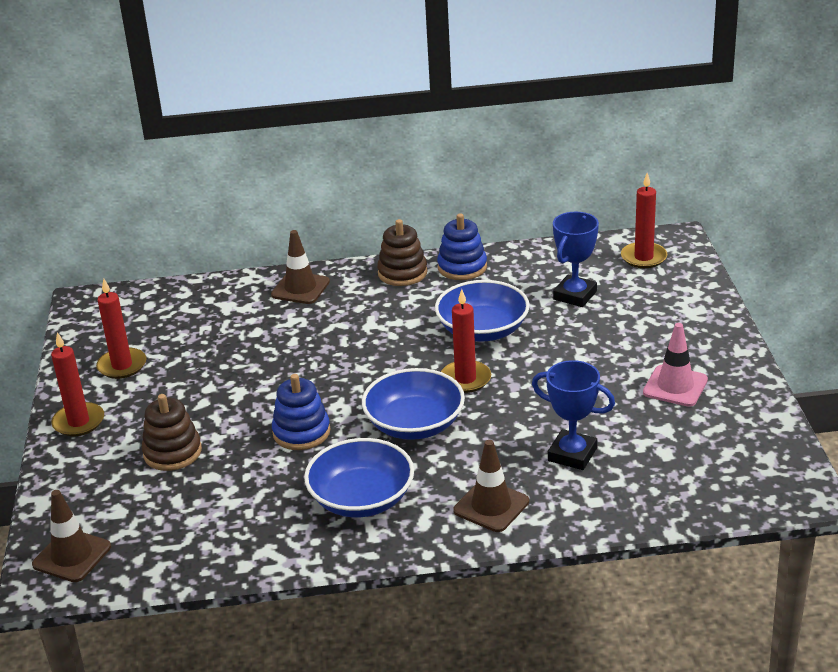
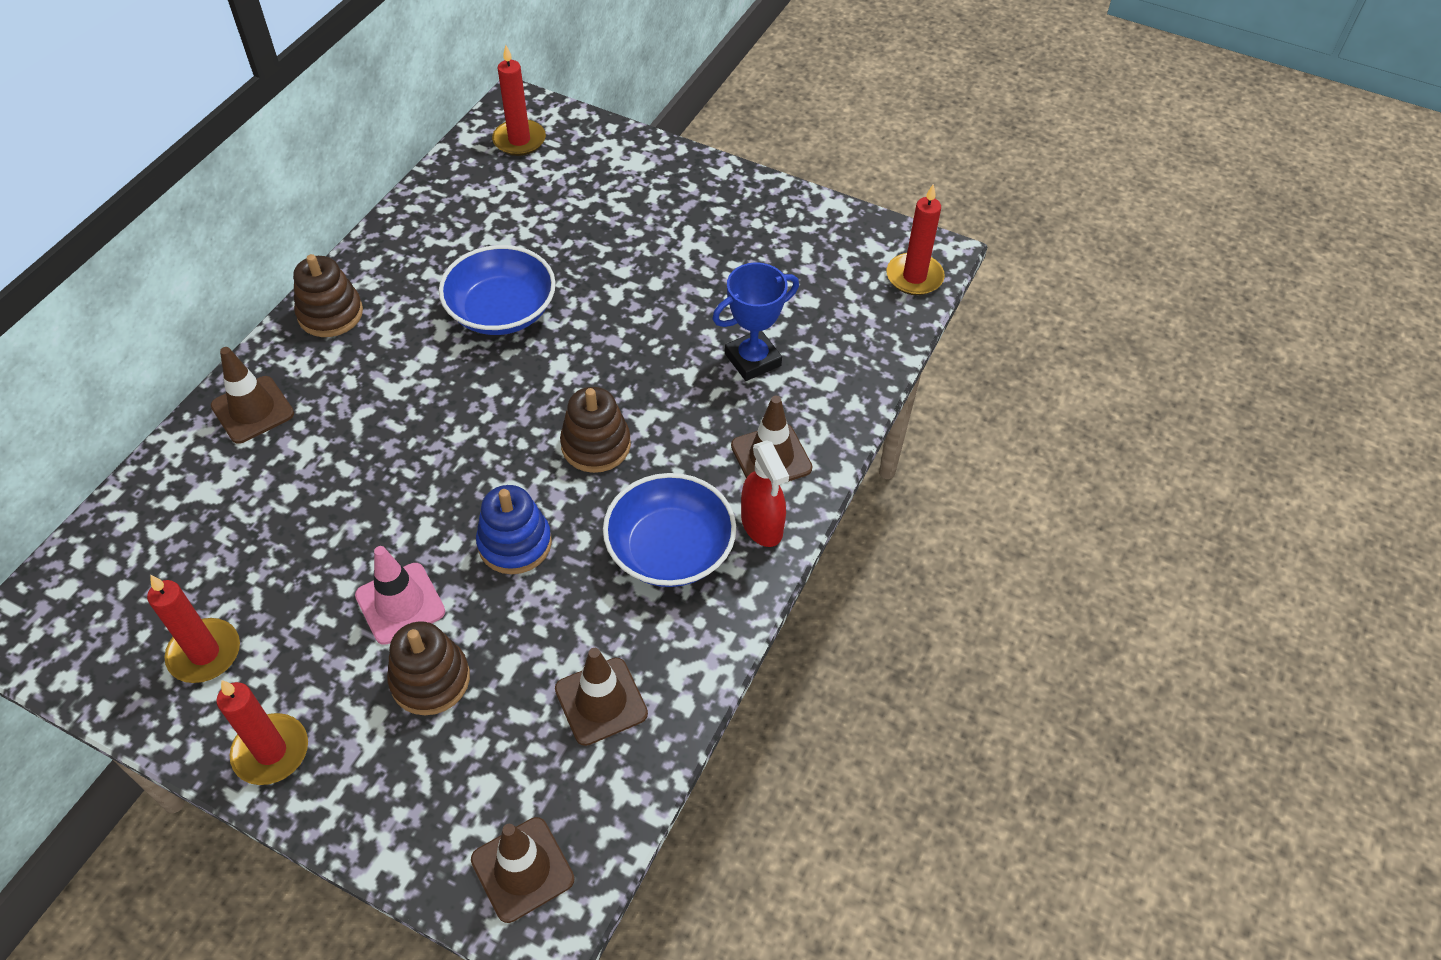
camera: 60 degrees left, 20 degrees up
(215, 528) = (601, 701): none -> brown traffic cone
(414, 424) = (596, 445): blue bowl -> brown stacking toy
(425, 531) = (762, 525): none -> red spray bottle
(462, 267) = (378, 265): blue stacking toy -> none
(465, 379) = (565, 368): red candle -> red candle (914, 277)
(575, 295) = (522, 218): blue trophy -> none
(675, 386) = (727, 238): pink traffic cone -> pink traffic cone (400, 603)

